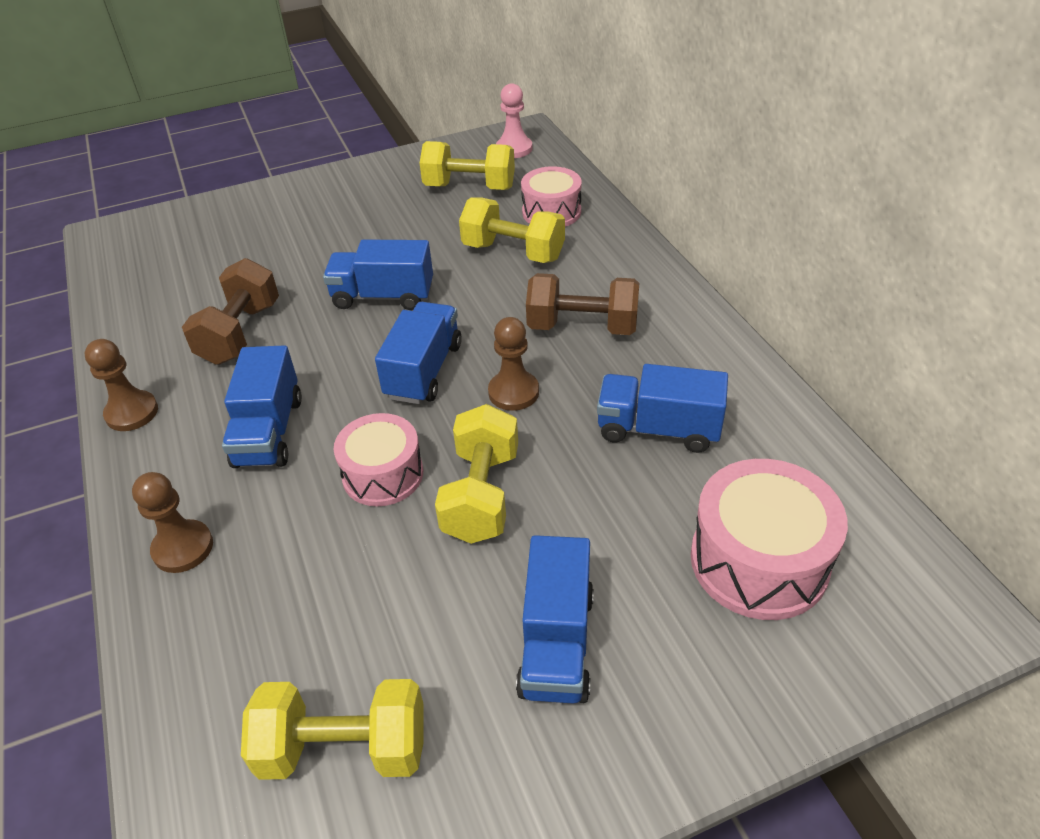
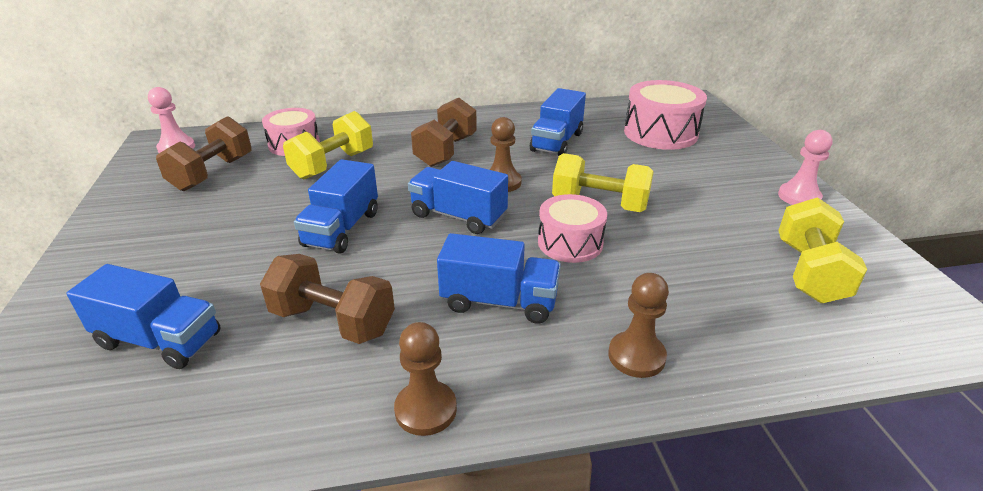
camera: 80 degrees left, 10 degrees down
(469, 187) = (212, 173): yellow dumbbell -> brown dumbbell
(556, 643) = (718, 192): blue truck -> blue truck (159, 340)
(576, 772) = (799, 197): none -> pink pawn

